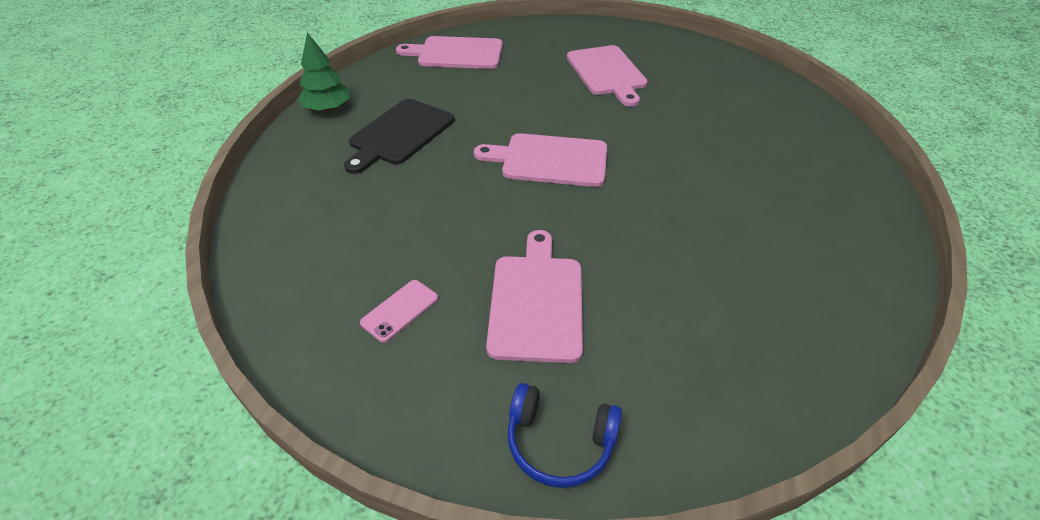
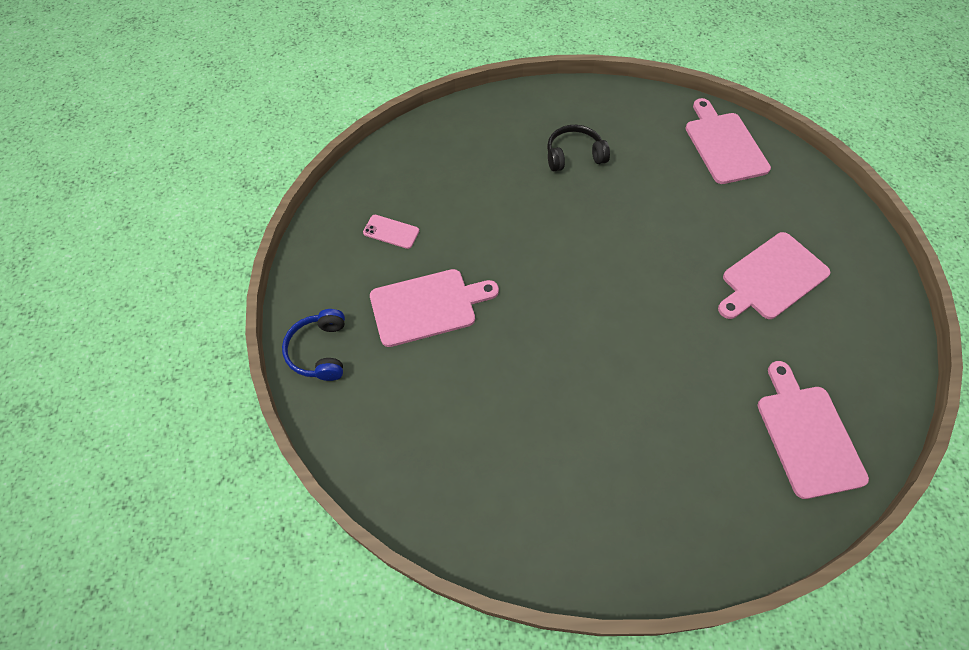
camera: 70 degrees right, 15 degrees up
(328, 109) = (582, 97): green tree -> none
(399, 134) = (574, 155): black cutting board -> black headphones
(549, 160) = (594, 269): pink cutting board -> pink cutting board (807, 435)

